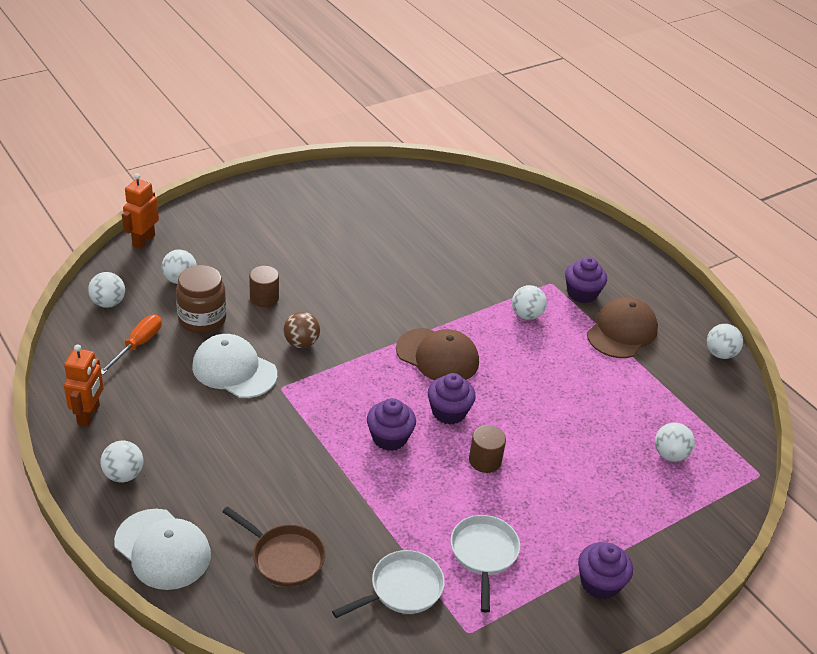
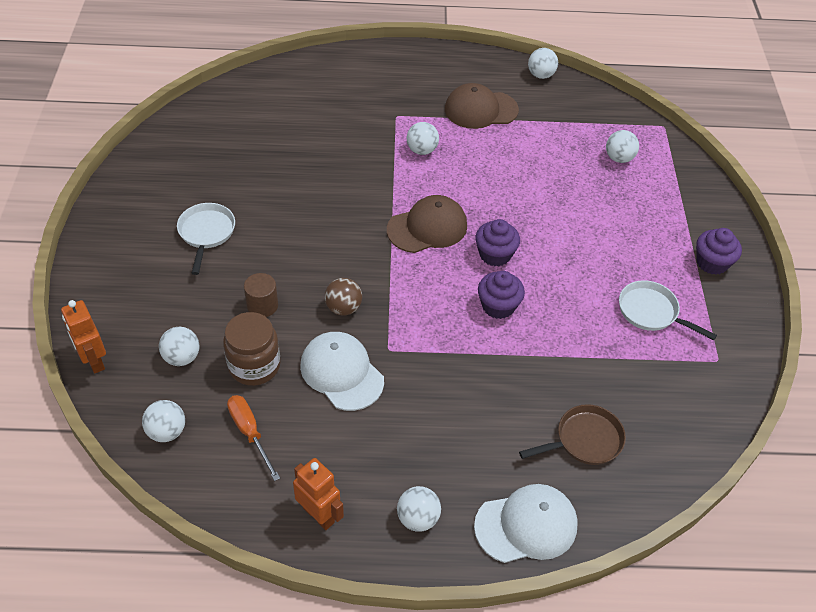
camera: 55 degrees left, 10 degrees up
(234, 370) = (341, 373): white cap -> white cap turned 75 degrees clockwise
(402, 589) = (658, 379): white pan -> white pan (206, 233)
(485, 460) = (560, 261): brown cylinder -> none
(582, 293) = (422, 106): purple cupcake -> none
(622, 331) = (480, 110): brown cap -> brown cap turned 75 degrees counterclockwise

